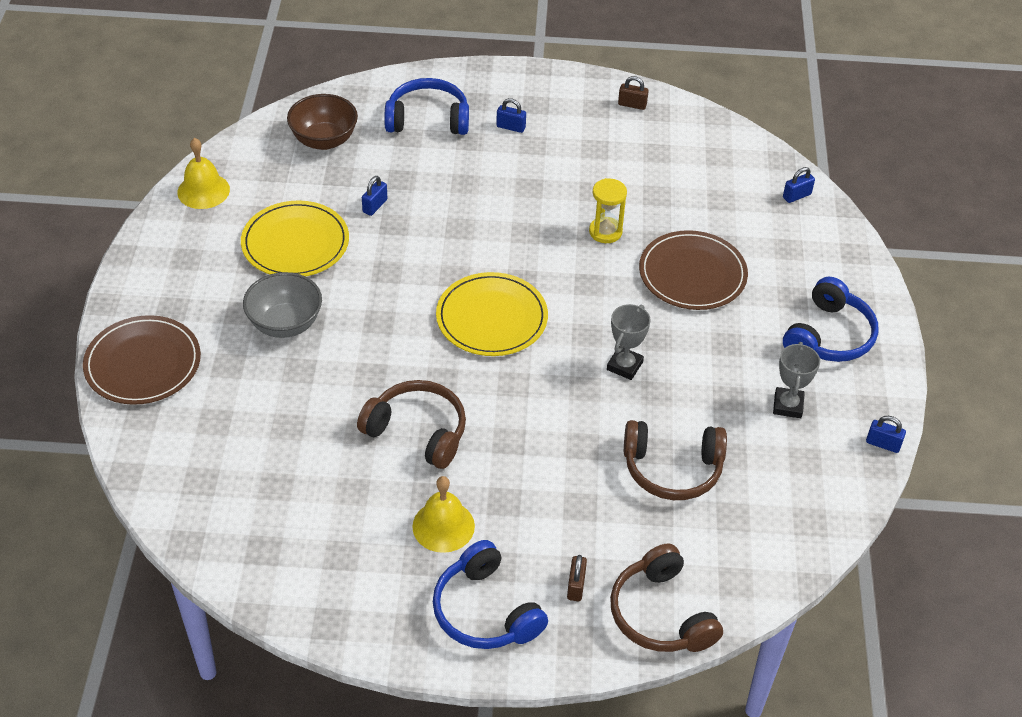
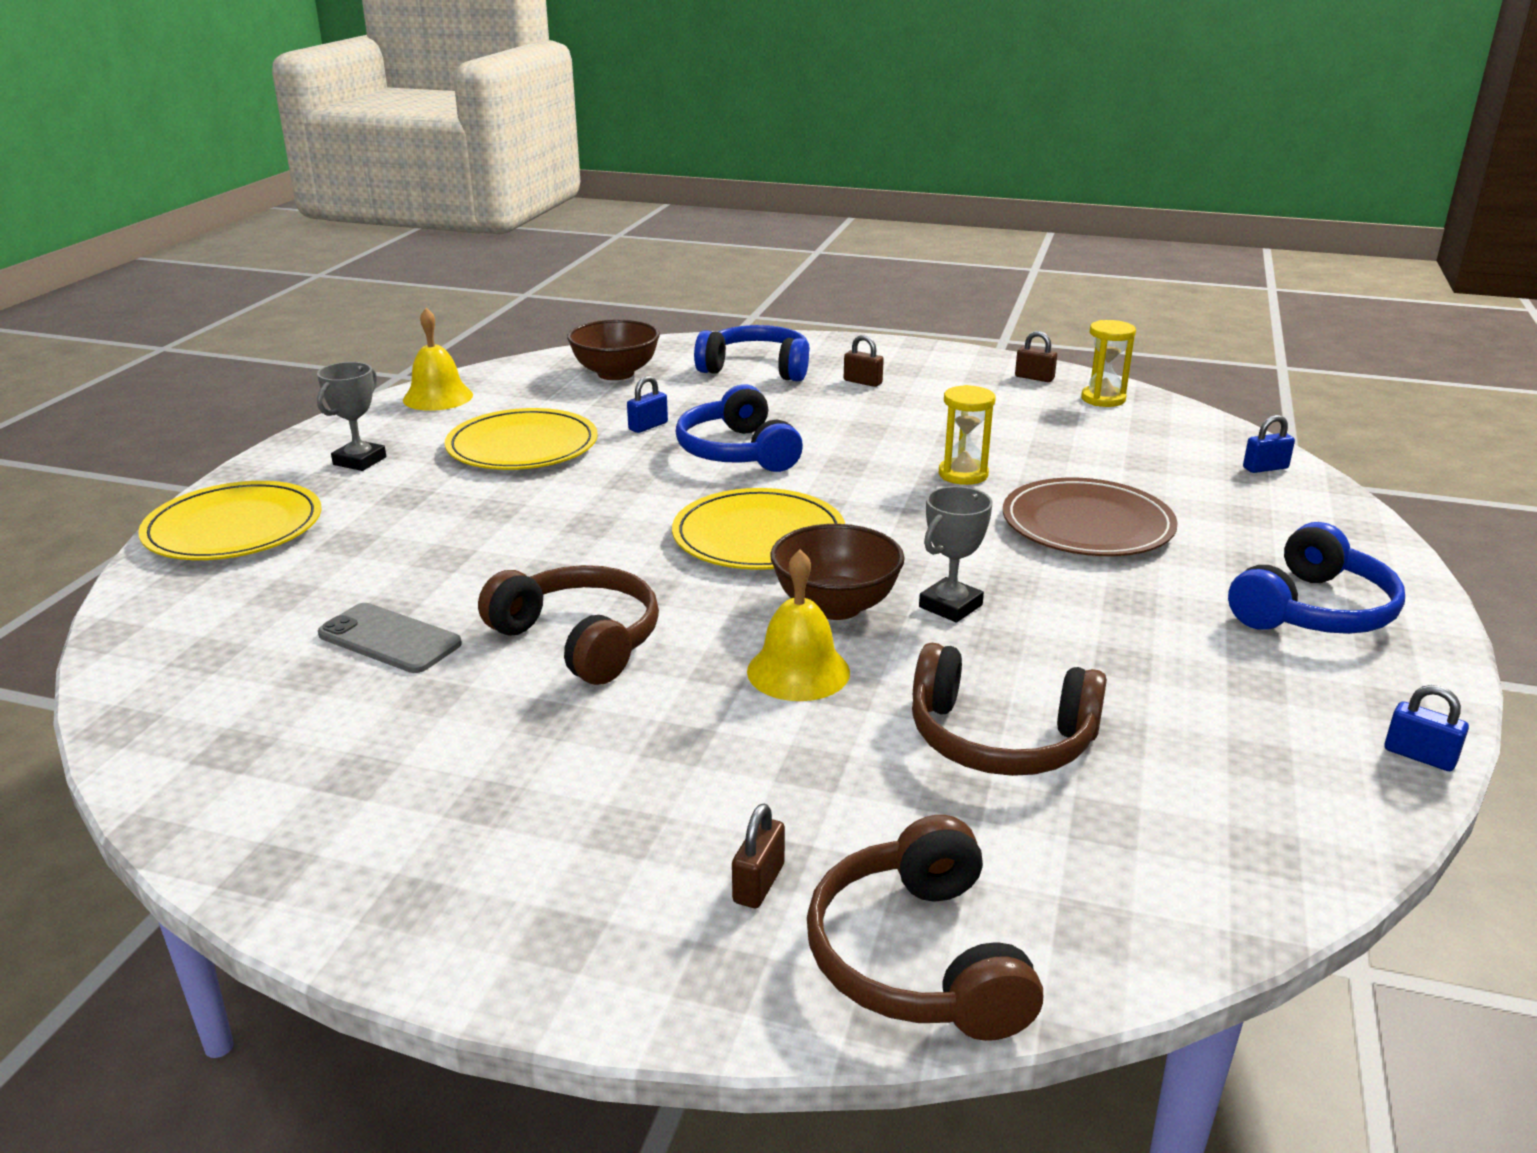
camera: 15 degrees right, 20 degrees down
(143, 363) = (234, 528): brown plate -> yellow plate
(285, 324) = (457, 512): grey bowl -> none
(304, 450) = (389, 639): none -> grey phone
(443, 526) = (555, 760): yellow bell -> yellow bell (798, 671)
(485, 611) = (564, 896): blue headphones -> blue headphones (737, 452)
(511, 127) = (862, 382): blue padlock -> brown padlock
(558, 377) = (835, 606): none -> brown bowl
(684, 126) = (1103, 399): none -> yellow hourglass
(787, 405) = (1231, 683): grey trophy -> grey trophy (359, 461)

